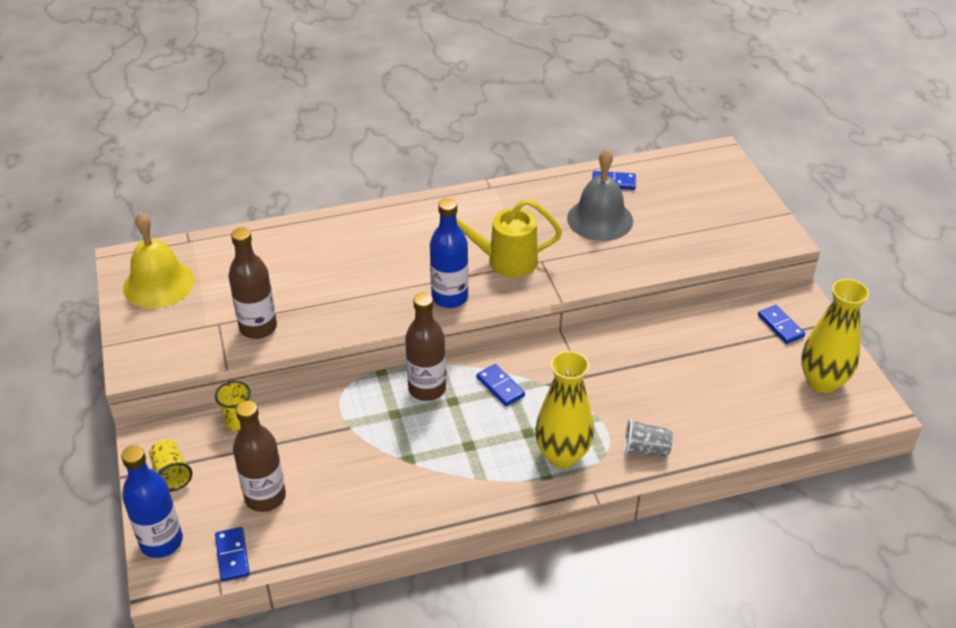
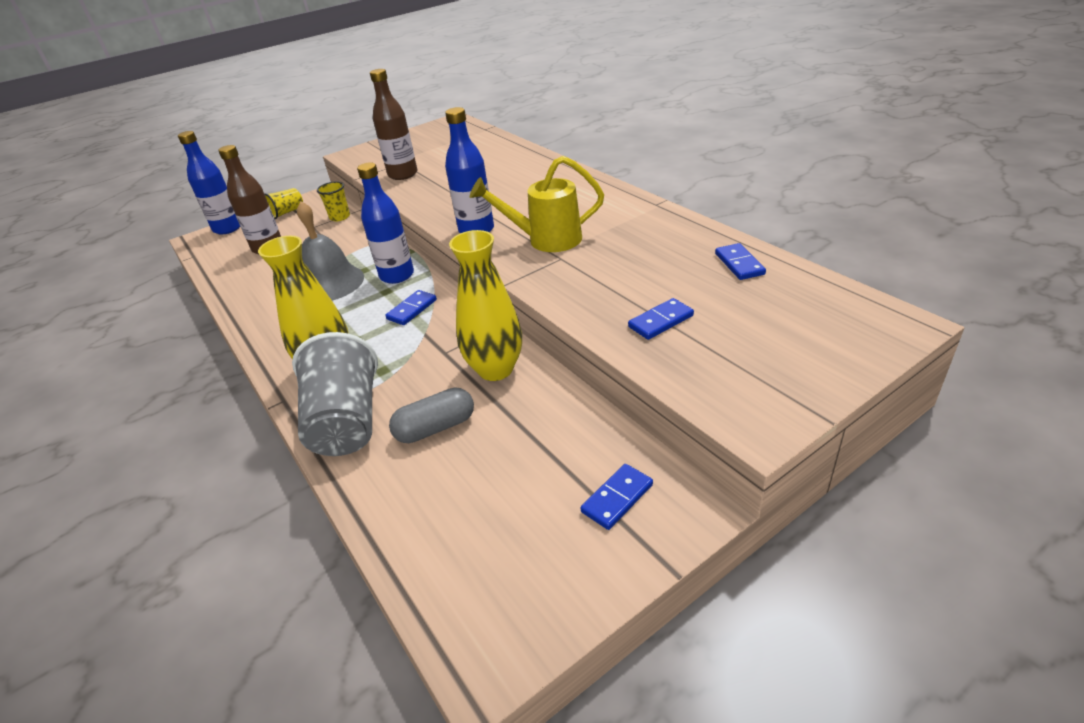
camera: 75 degrees right, 5 degrees down
(159, 284) = (434, 135): yellow bell -> none
(232, 555) = (214, 253): blue domino -> blue domino (660, 321)
(427, 389) = (397, 275): brown bottle -> blue bottle
(504, 261) = (546, 240): yellow watering can -> yellow watering can turned 75 degrees counterclockwise
(600, 219) = (660, 272): grey bell -> grey bell (330, 283)
(645, 449) = (346, 422): grey cup -> grey cup, size x1.99
(677, 397) = (436, 428): none -> grey capsule
(822, 382) = (518, 571): yellow vase -> yellow vase (495, 369)

